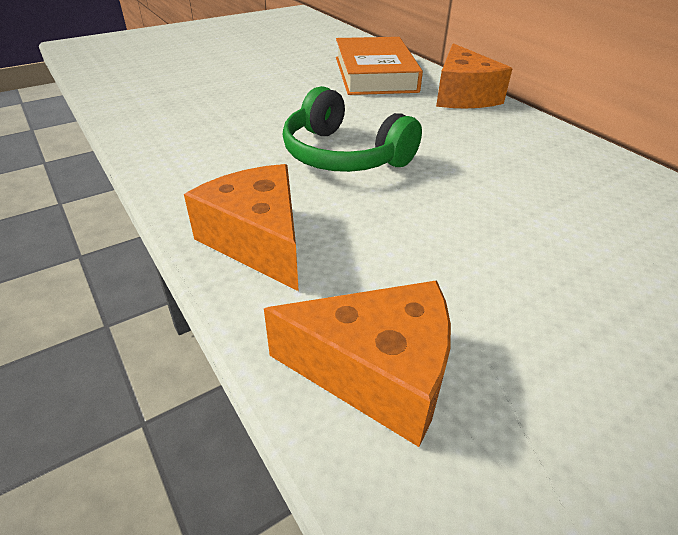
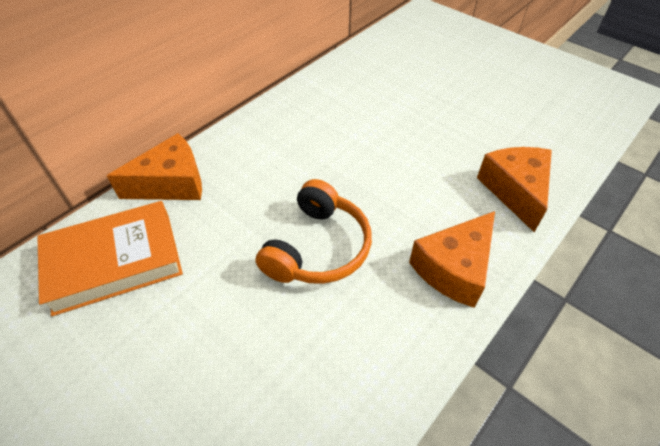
camera: 105 degrees left, 10 degrees up
(343, 155) = (318, 248): green headphones -> orange headphones

